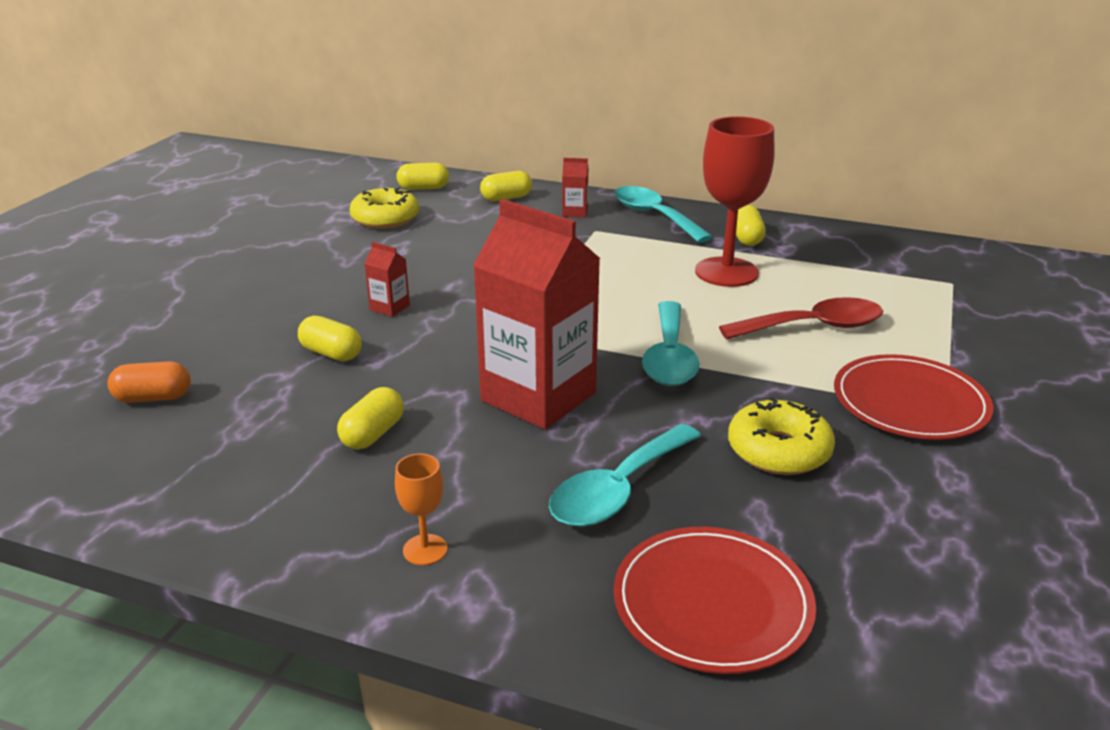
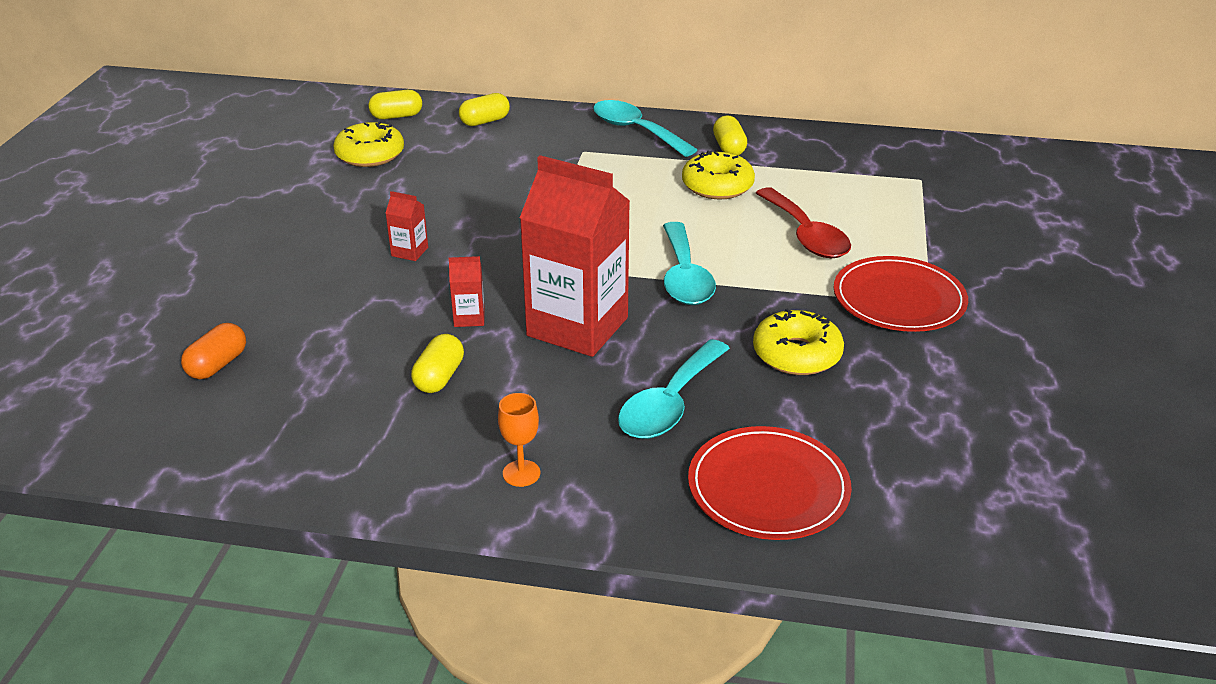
camera: 10 degrees left, 5 degrees up
(153, 398) = (217, 365): orange capsule -> orange capsule turned 45 degrees counterclockwise
(331, 353) = (371, 304): yellow capsule -> none
(575, 212) = (557, 132): red carton -> red carton (469, 318)
(726, 272) = (717, 186): red goblet -> yellow donut
(813, 327) = (805, 235): red spoon -> red spoon turned 90 degrees clockwise

